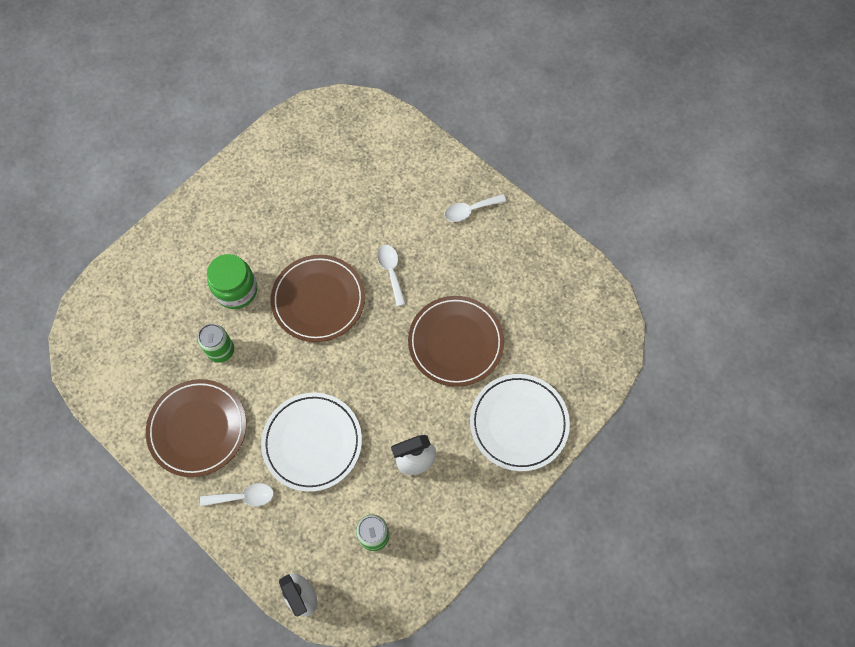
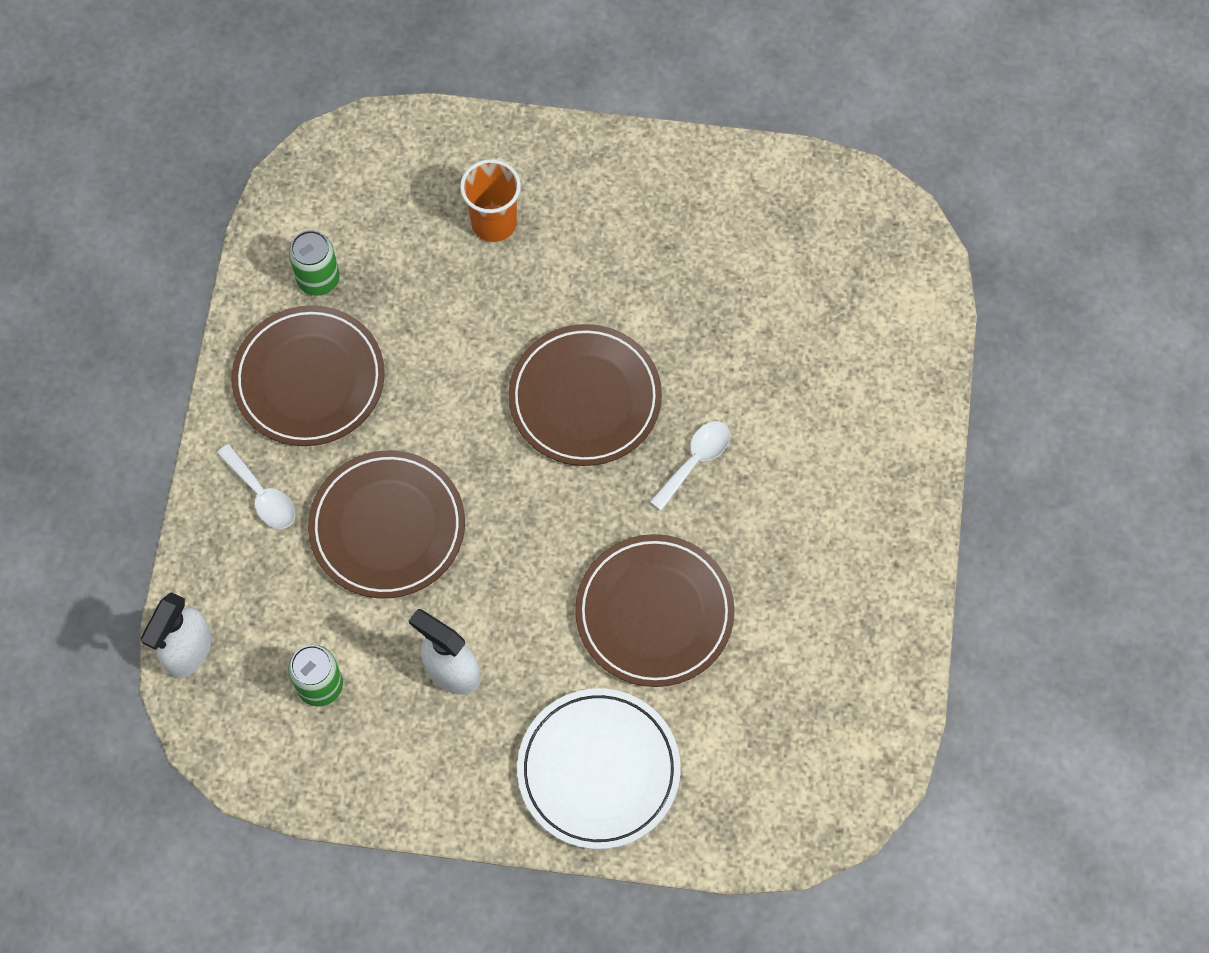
camera: 55 degrees right, 0 degrees up
(188, 280) = (494, 223): none -> orange cup
(221, 351) = (429, 331): green can -> green can (318, 279)
(236, 290) = (523, 289): green jar -> none
(312, 442) = (387, 527): white plate -> brown plate
(470, 210) = (868, 501): white spoon -> none

